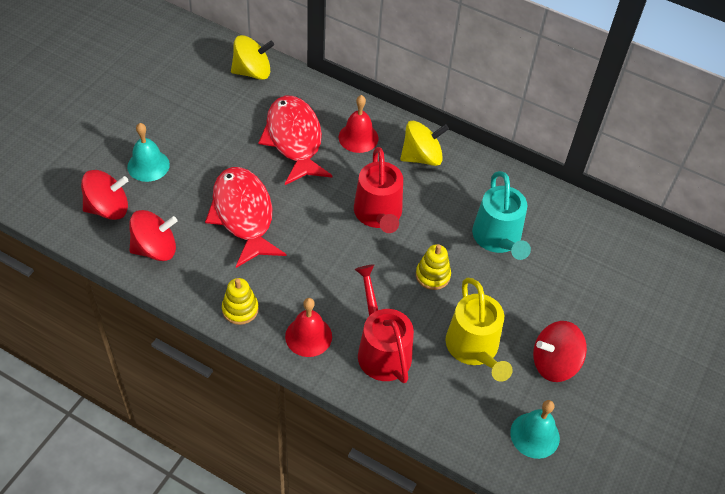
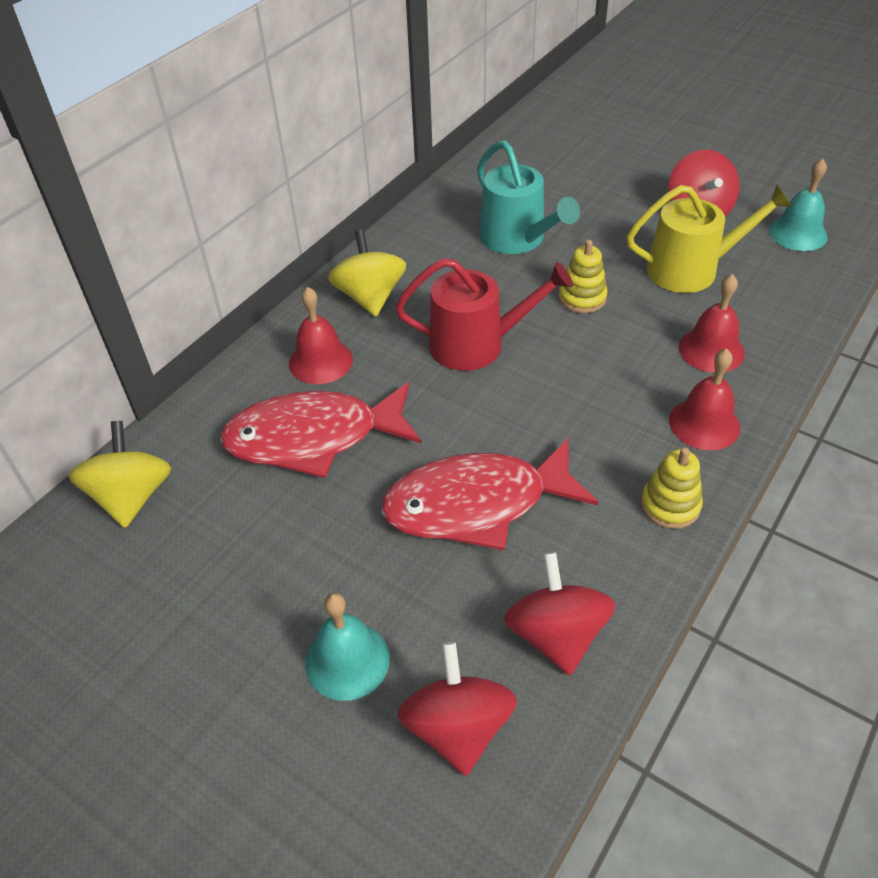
camera: 80 degrees left, 5 degrees down
(381, 350) = (711, 350): red watering can -> red bell
(498, 238) = (517, 239): turquoise watering can -> turquoise watering can turned 60 degrees clockwise

